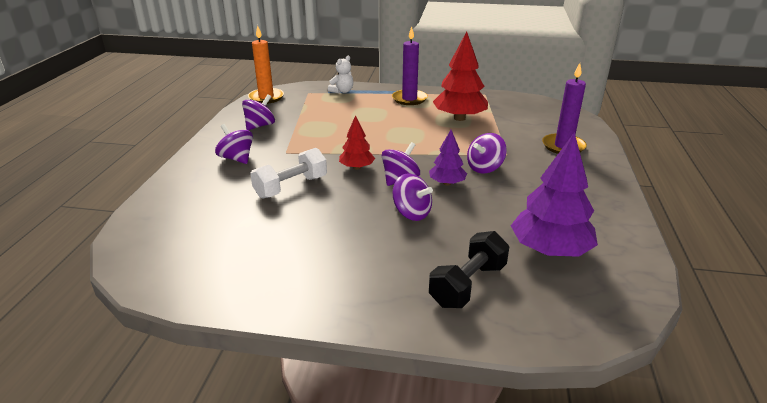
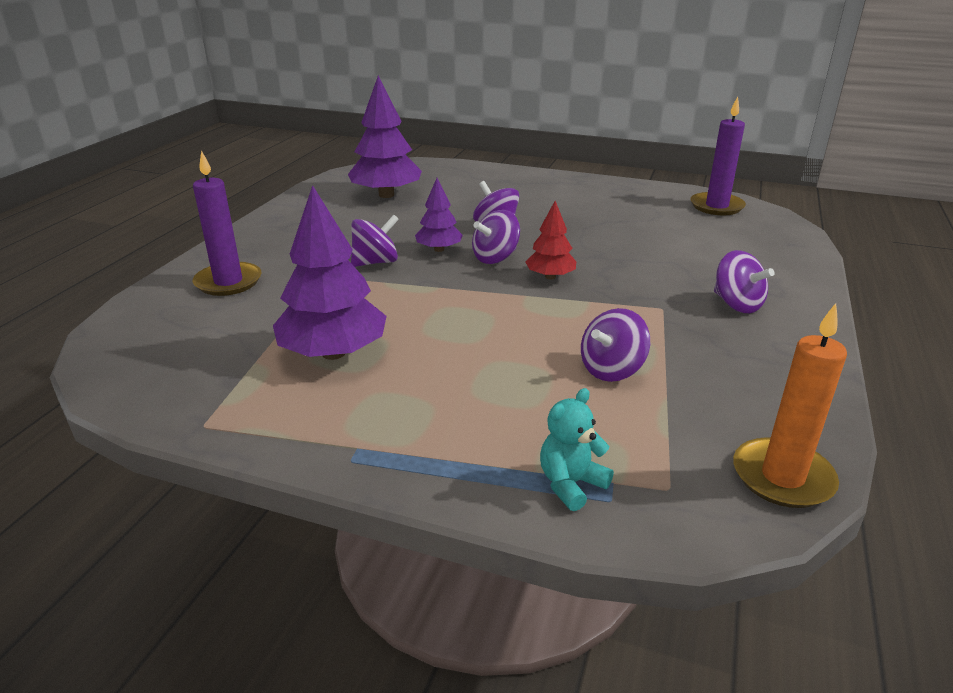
camera: 170 degrees left, 0 degrees up
(260, 126) = (739, 371): purple spinning top -> purple spinning top (612, 369)
(291, 187) = (637, 260): white dumbbell -> none
(342, 91) = (571, 484): white teddy bear -> turquoise teddy bear
(409, 99) = (401, 427): purple candle -> purple candle (716, 206)
(459, 118) = (333, 353): red tree -> purple tree
(468, 285) = (472, 184): black dumbbell -> none

